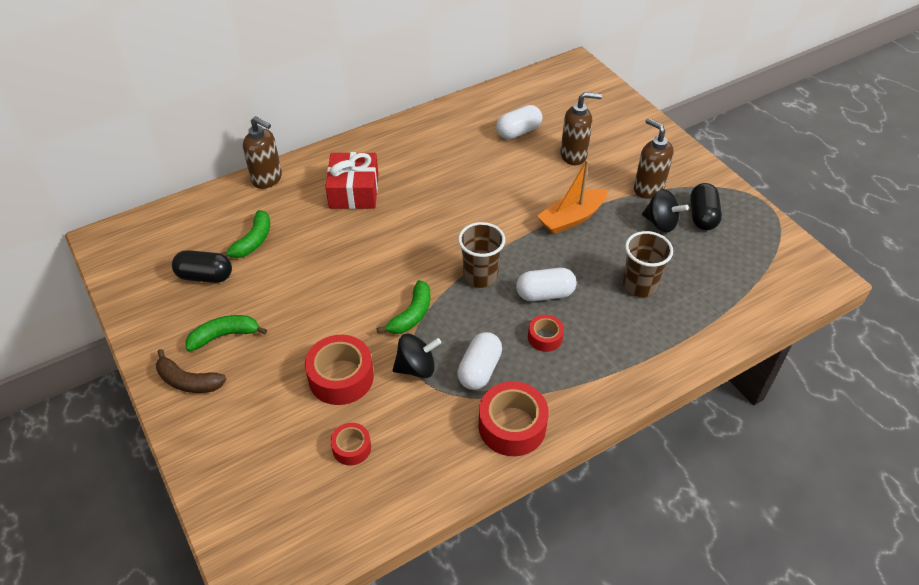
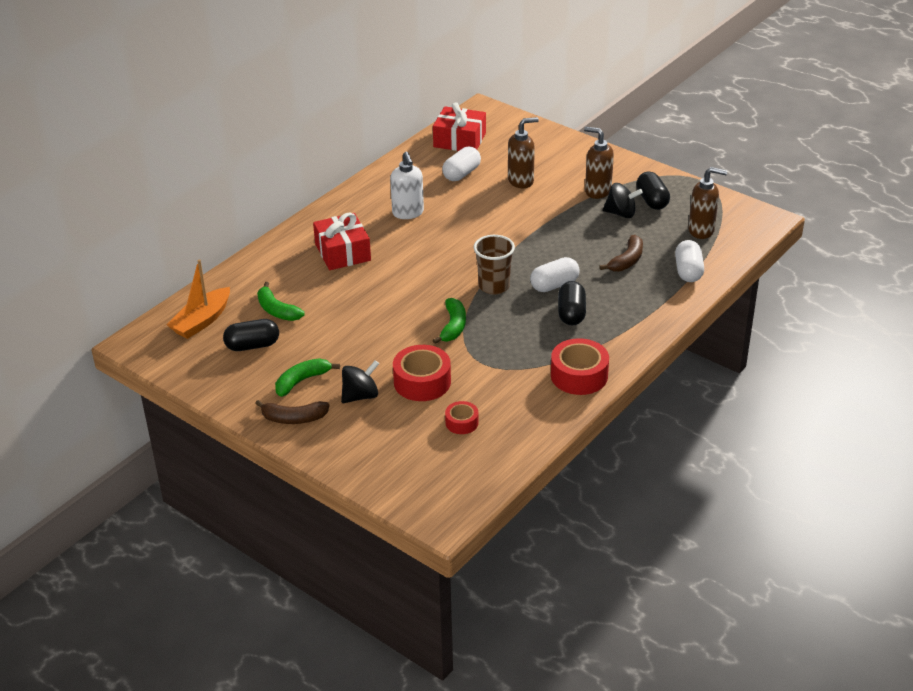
camera: 20 degrees left, 10 degrees down
(253, 241) = (277, 310): green banana -> green banana turned 135 degrees clockwise
(267, 179) = (255, 262): brown soap dispenser -> brown soap dispenser (701, 230)
(416, 368) = (480, 359): black spinning top -> black spinning top (360, 396)
(441, 163) = (408, 213): none -> white soap dispenser
(479, 370) = (532, 348): white capsule -> white capsule (688, 271)
(536, 93) = (459, 140): none -> red gift
(545, 337) = (571, 313): red tape -> black capsule
(571, 218) = (546, 227): orange boat -> orange boat (202, 321)
(639, 285) = (627, 260): brown cup -> brown banana

